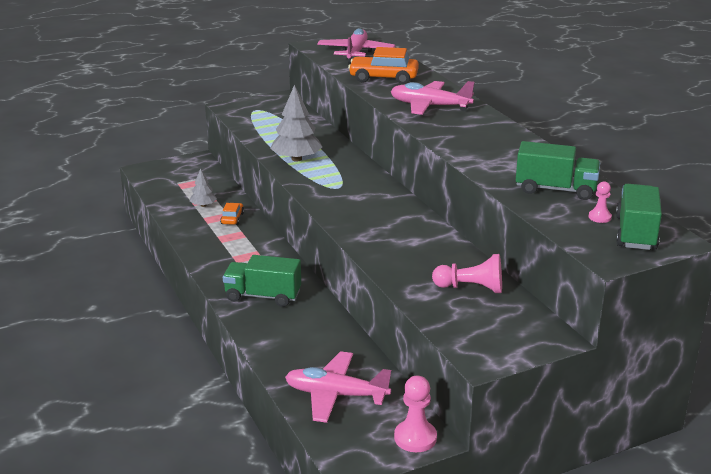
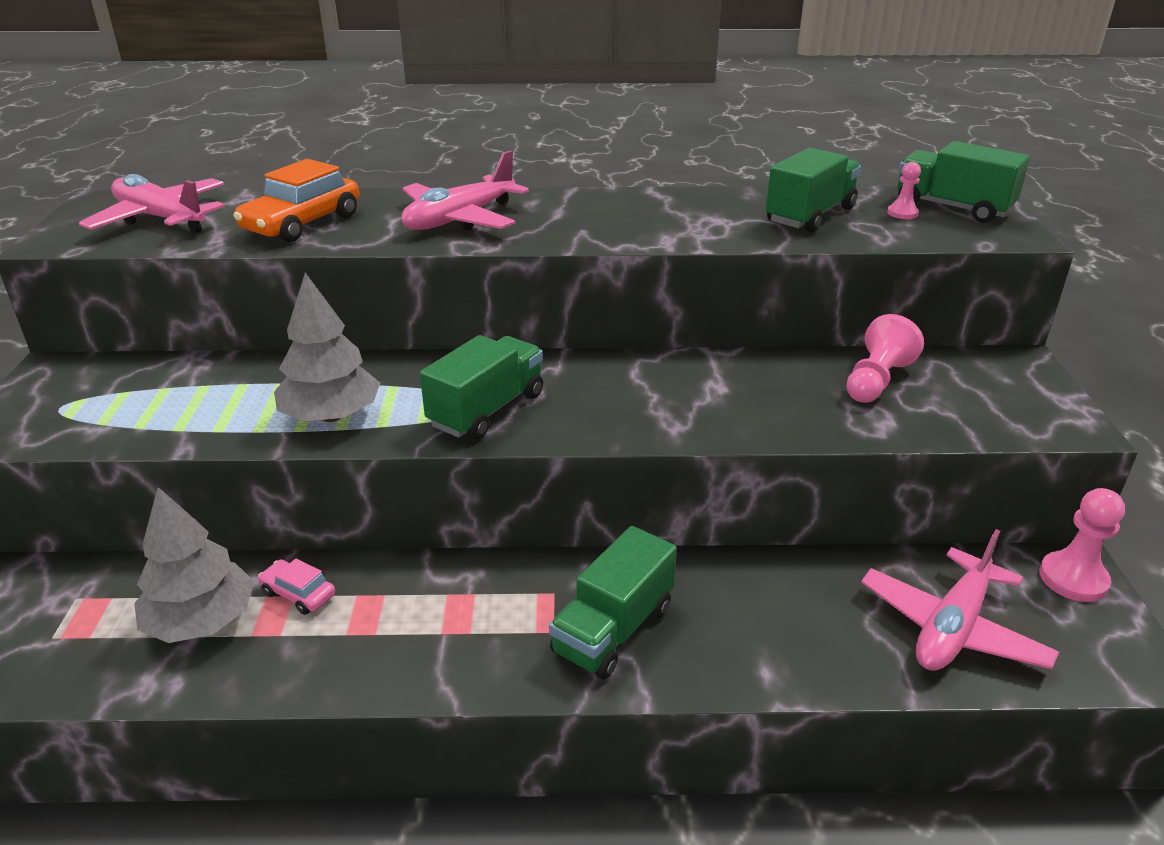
camera: 65 degrees left, 5 degrees up
(203, 205) = (201, 621): grey tree -> grey tree, size x1.85
(232, 218) = (298, 594): orange car -> pink car
(333, 189) = (487, 410): none -> green truck

